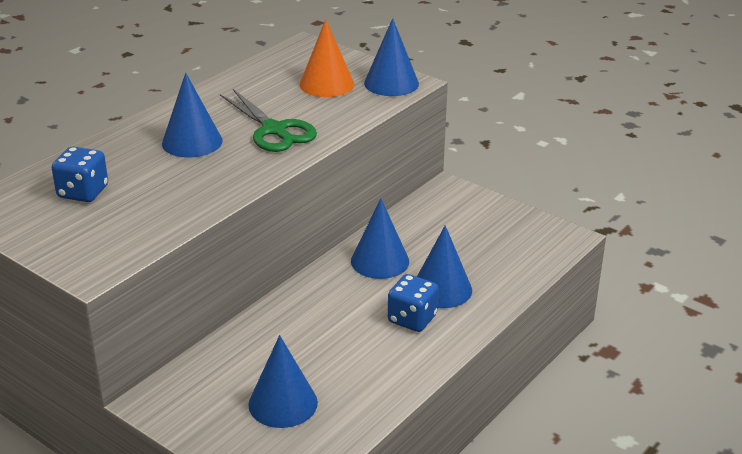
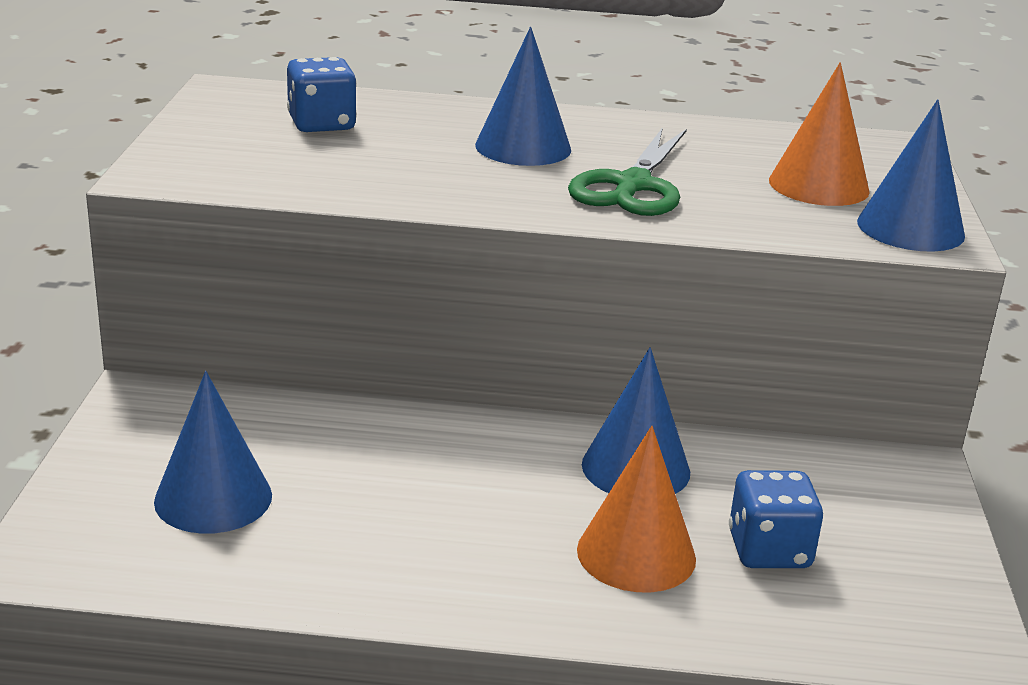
camera: 55 degrees right, 5 degrees down
(412, 319) = (525, 549): blue dice -> blue dice (769, 550)
(441, 289) = (636, 554): blue cone -> orange cone

